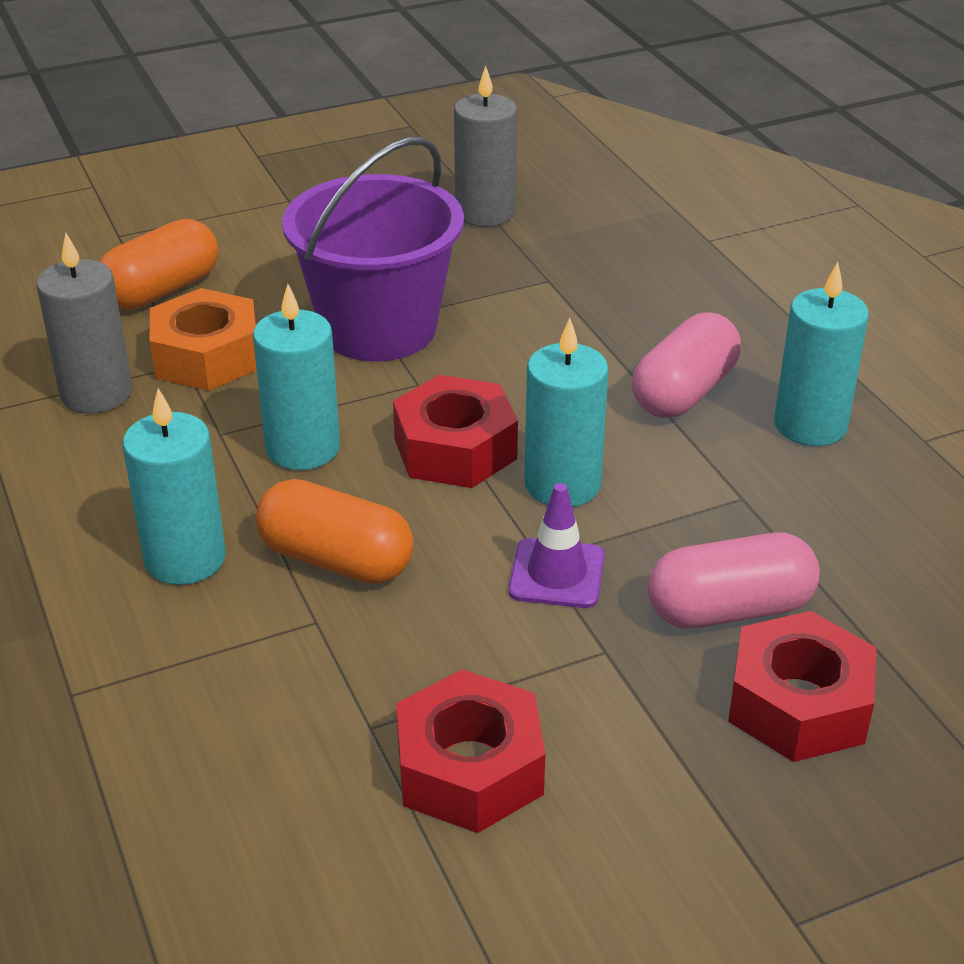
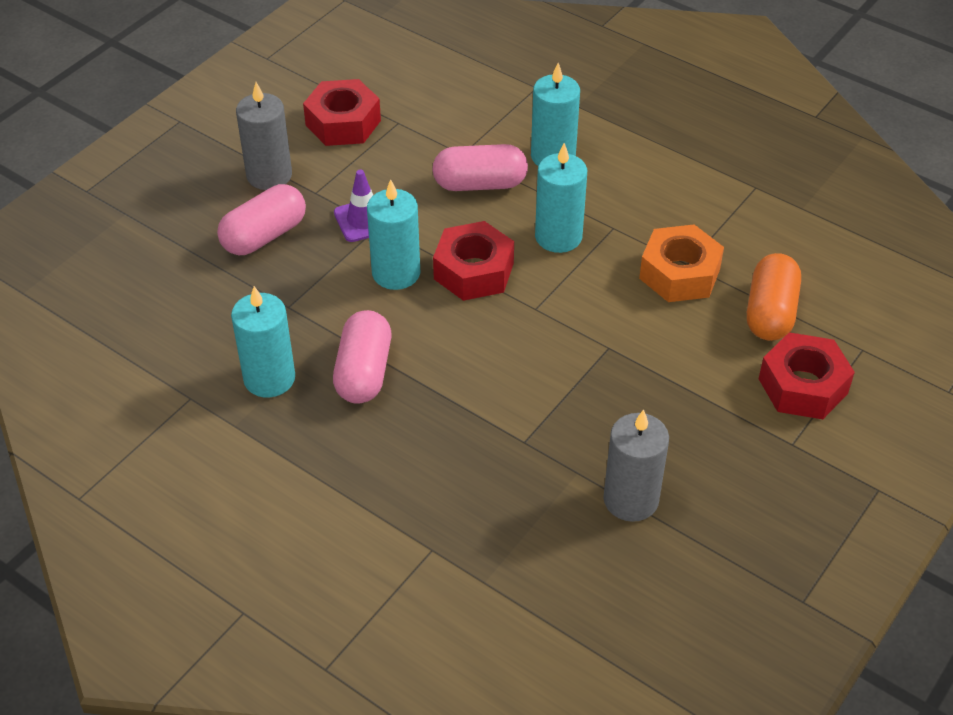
camera: 150 degrees right, 10 degrees up
(96, 393) = (710, 223): grey candle -> grey candle (269, 175)
(336, 560) = (480, 184): orange capsule -> pink capsule
(378, 328) = (599, 341): purple bucket -> none
(798, 704) = (210, 202): red nut -> red nut (803, 386)

